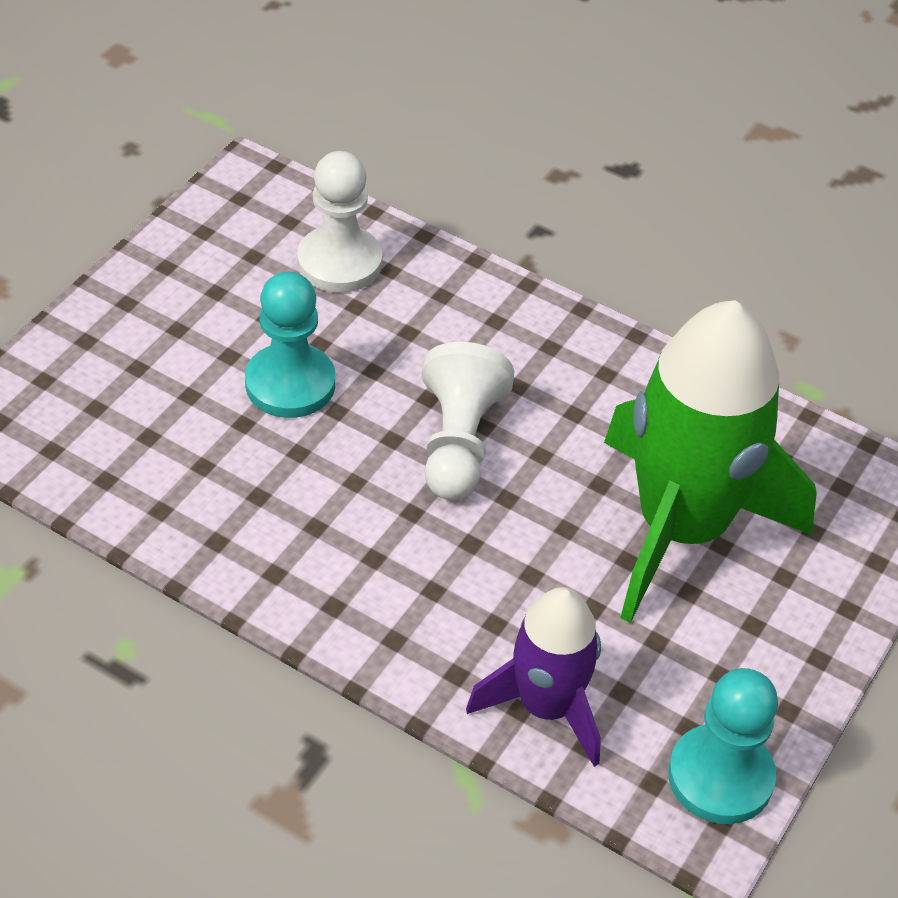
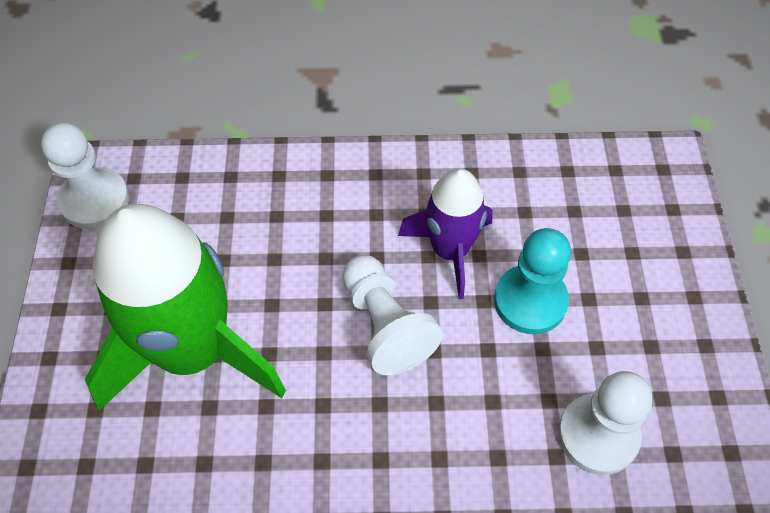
camera: 150 degrees right, 10 degrees up
(546, 706) = (216, 185): purple rocket -> purple rocket (450, 250)
(720, 777) = (95, 200): turquoise pawn -> white pawn

